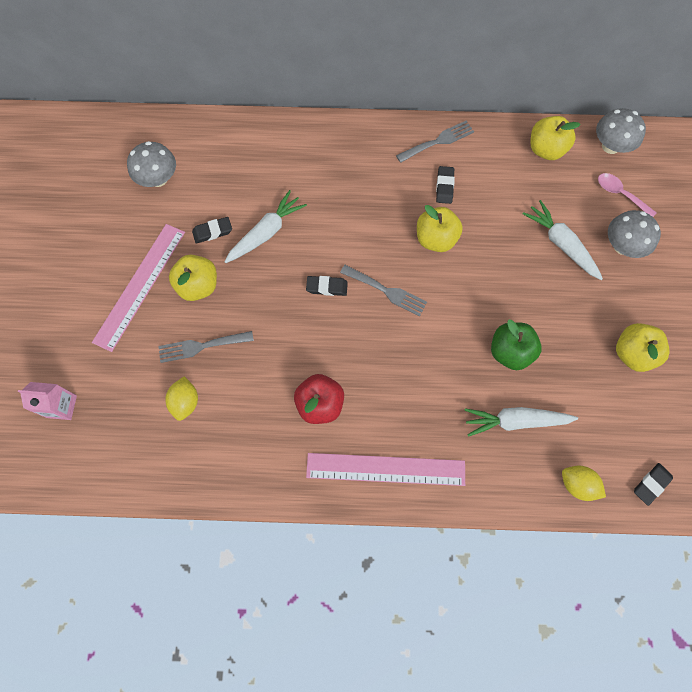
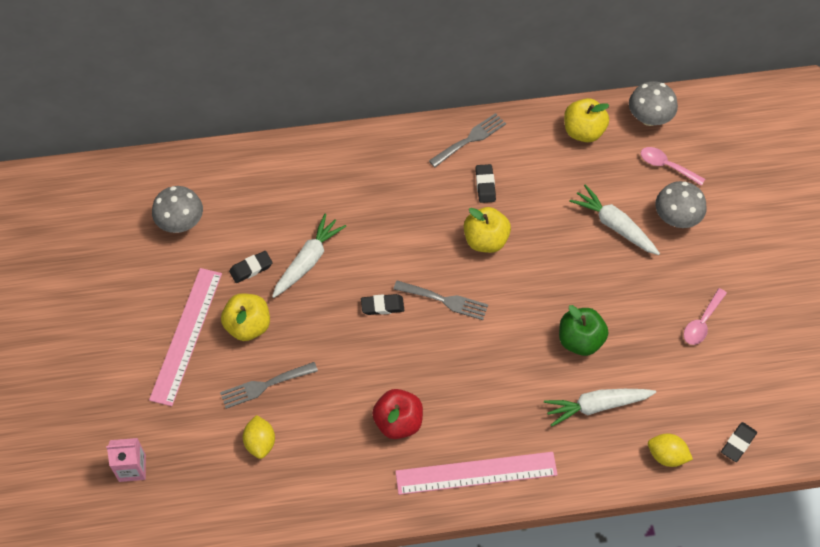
camera: 10 degrees left, 10 degrees down
(632, 353) = (702, 322): yellow apple -> pink spoon

